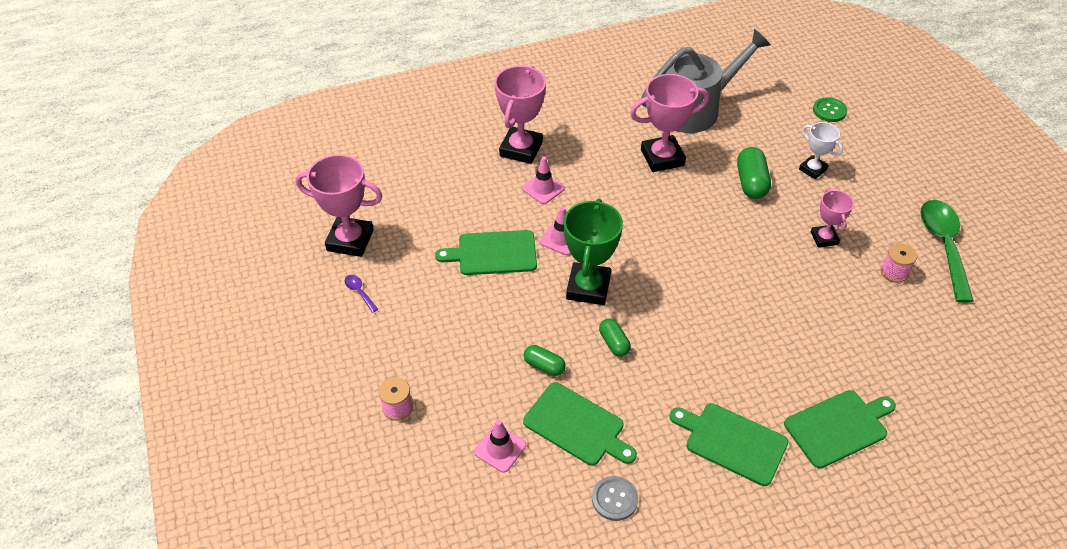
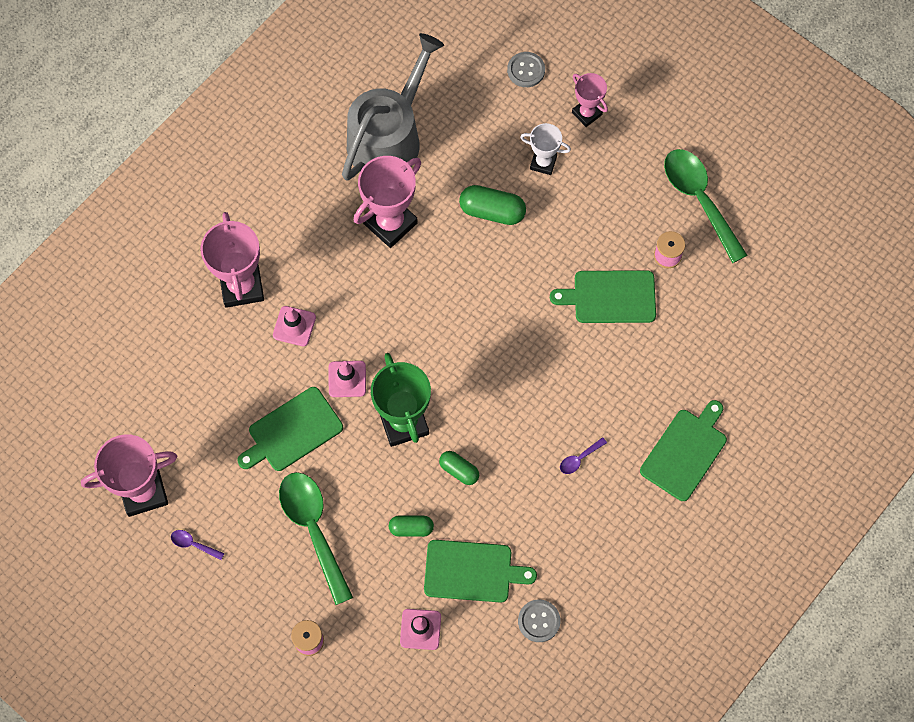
camera: 30 degrees left, 20 degrees up
(461, 327) = (313, 529): none -> green spoon
(730, 385) = (579, 459): none -> purple spoon
(732, 442) = (606, 514): green cutting board -> green cutting board (610, 297)
(751, 182) = (492, 211): green capsule -> green capsule turned 45 degrees counterclockwise
(824, 238) = (590, 247): pink trophy -> pink trophy (587, 113)
(829, 111) = (526, 70): green button -> grey button

